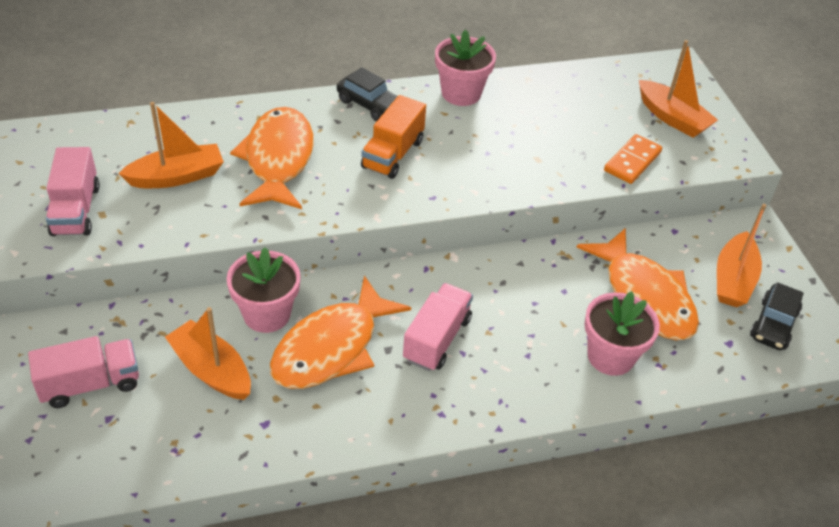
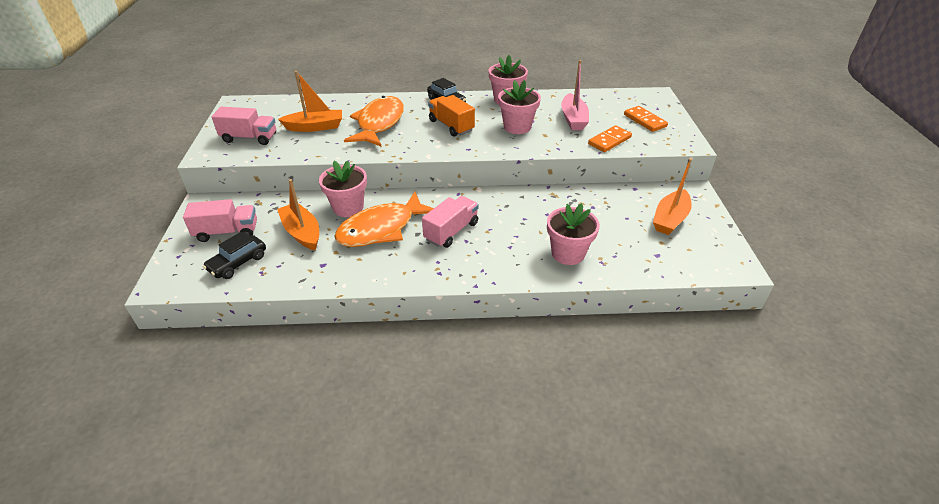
camera: 15 degrees right, 5 degrees down
(76, 210) = (249, 138): pink truck -> pink truck turned 90 degrees counterclockwise
(393, 154) = (451, 126): orange truck -> orange truck turned 105 degrees clockwise
(493, 147) = (517, 127): none -> pink flower pot
(570, 124) = (573, 119): none -> pink boat
(645, 296) = (603, 222): orange fish -> none
(672, 118) = (644, 121): orange boat -> orange domino
(773, 324) = (693, 248): black car -> black car (238, 263)

